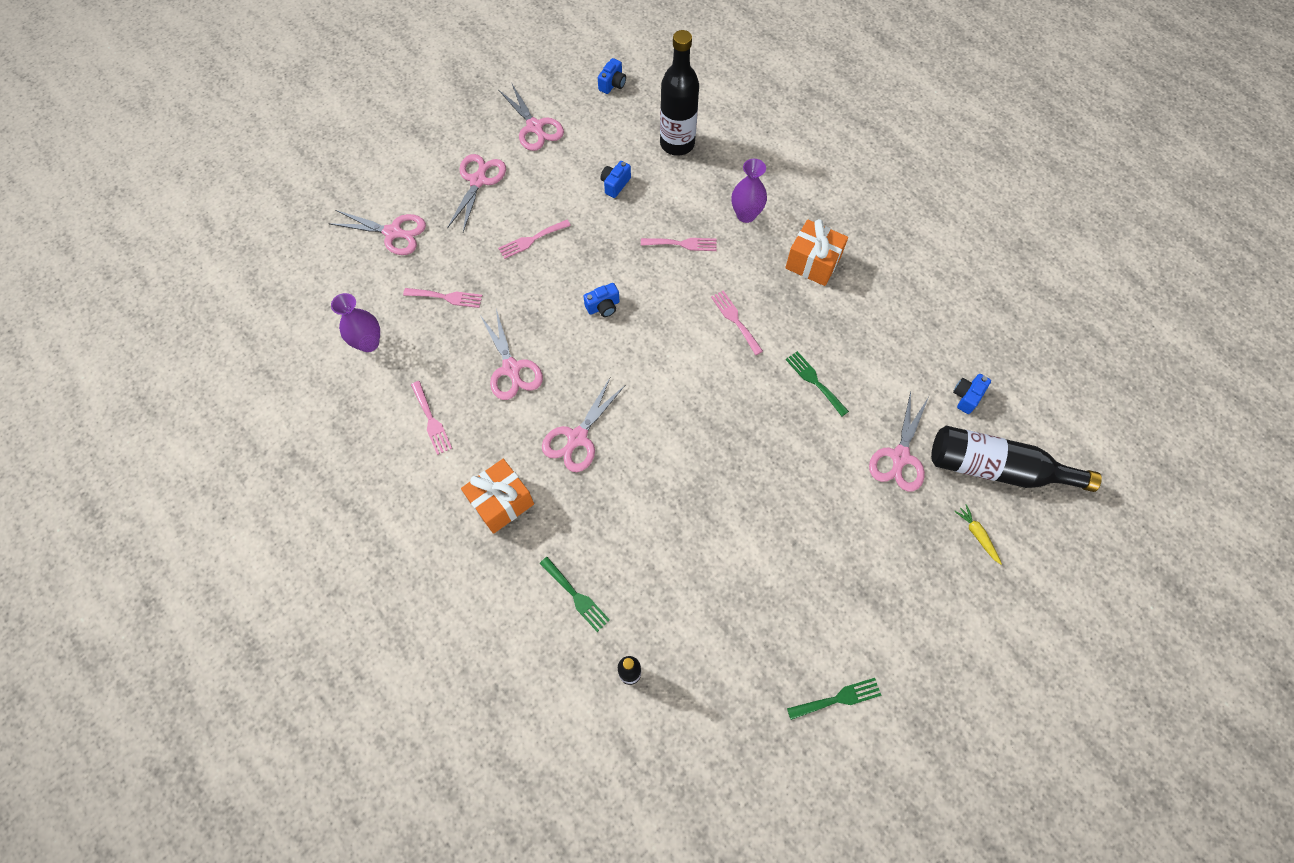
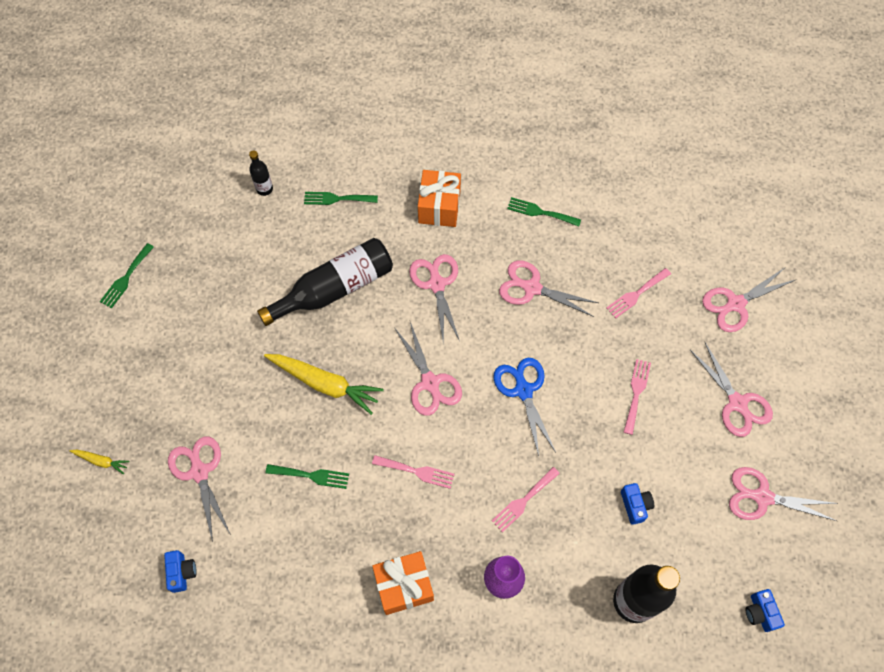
camera: 135 degrees right, 0 degrees up
(369, 343) = (642, 220): purple vase -> none
(431, 420) = (540, 212): pink fork -> green fork
(603, 307) = (523, 390): blue camera -> blue scissors
(663, 369) = (430, 383): none -> pink scissors
(743, 438) = (325, 384): none -> yellow carrot
(996, 468) = (119, 528): black bottle -> black bottle (334, 288)

